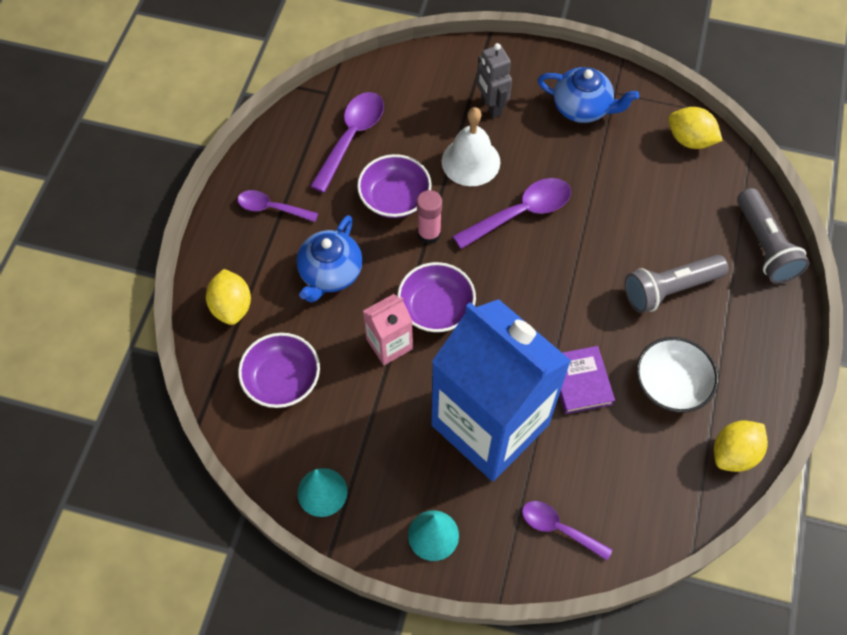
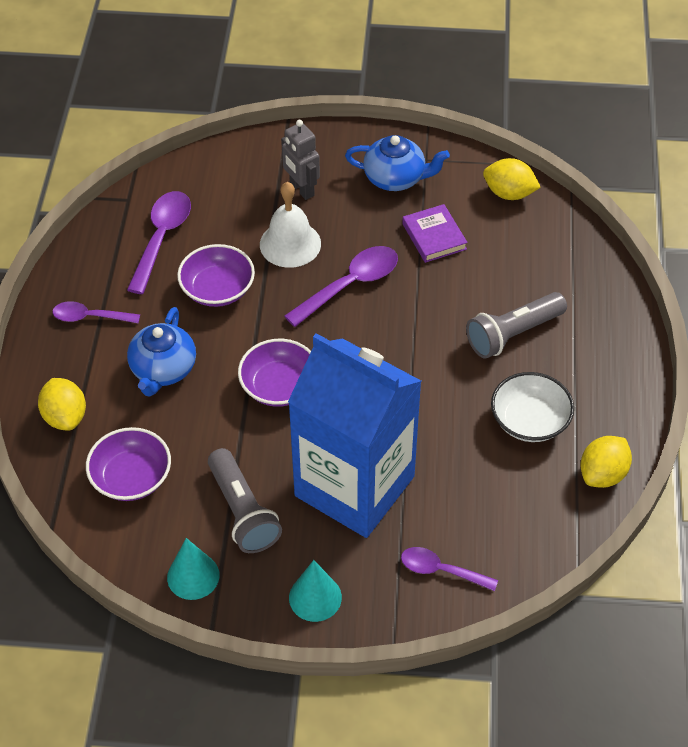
camera: 10 degrees left, 10 degrees down
(389, 344) = (237, 427): pink carton -> none
(429, 233) = (259, 317): pink glue stick -> none
(580, 381) = (439, 432): purple book -> purple book (434, 236)
(764, 246) = (600, 281): grey flashlight -> grey flashlight (243, 512)

